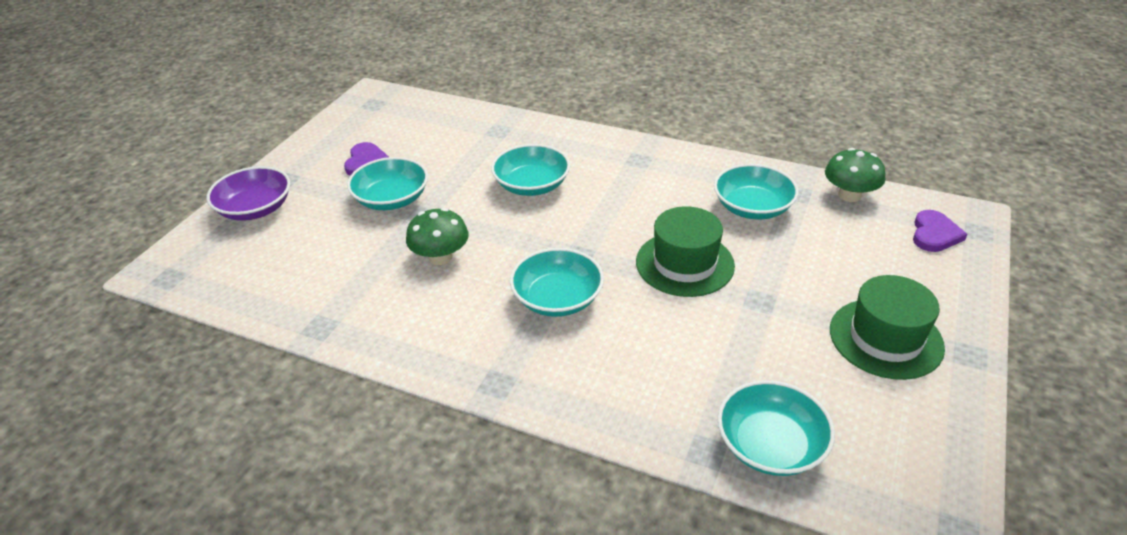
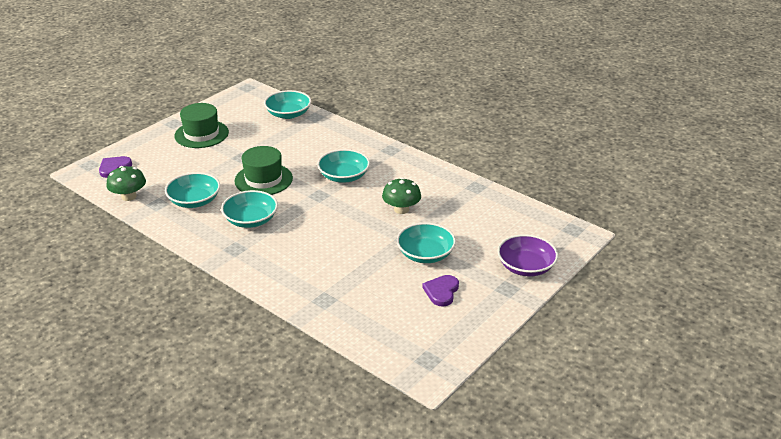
camera: 165 degrees left, 5 degrees down
(531, 185) = (323, 244): turquoise bowl -> turquoise bowl (251, 220)

